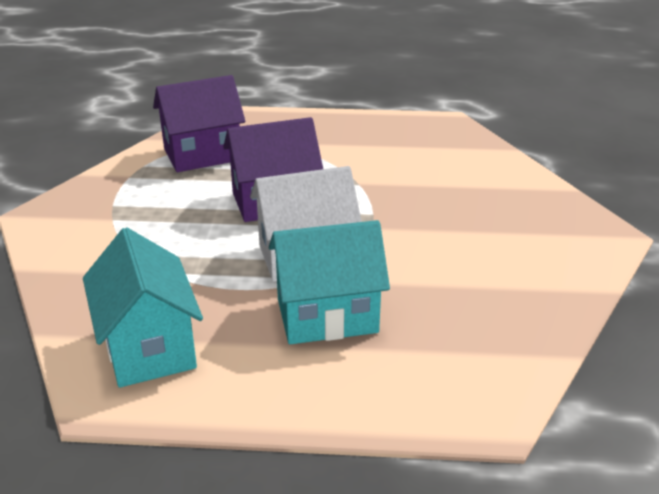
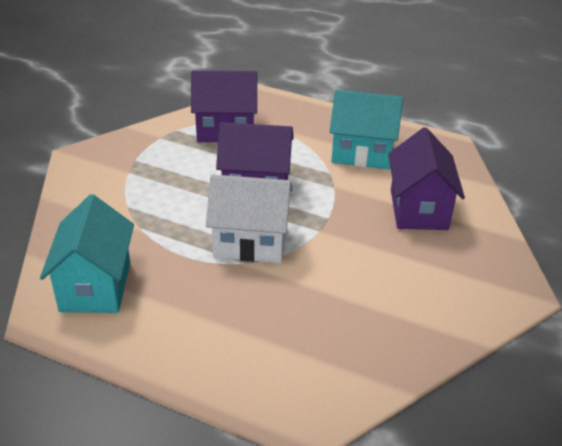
camera: 20 degrees right, 5 degrees up
(327, 316) = (236, 298): turquoise house -> turquoise house (362, 153)
(459, 185) = (418, 209): none -> purple house

